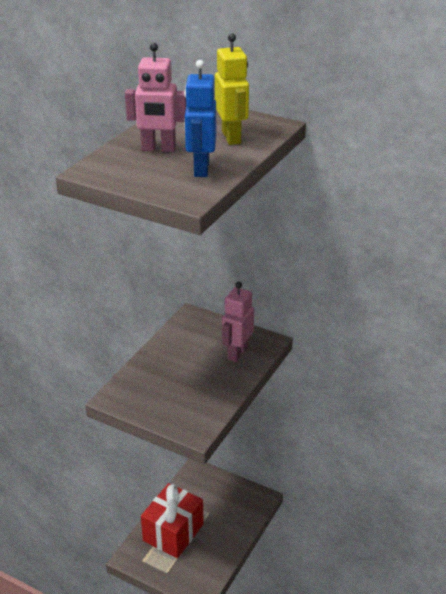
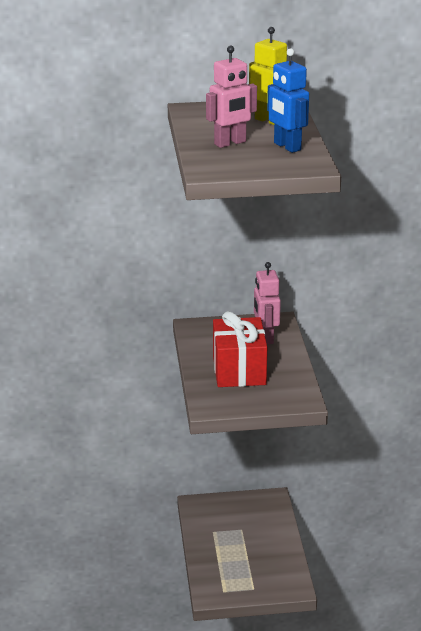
camera: 35 degrees left, 5 degrees down
(173, 532) = (227, 558): red gift -> red gift (239, 370)

